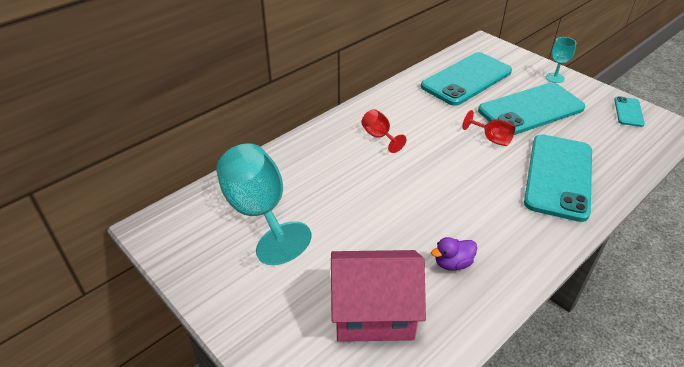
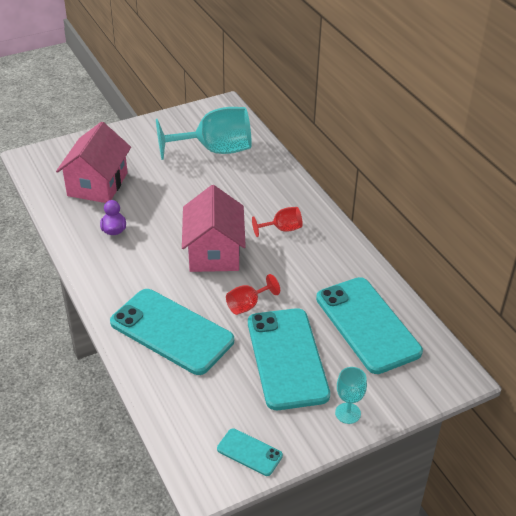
camera: 105 degrees right, 0 degrees up
(438, 173) = (214, 252): none -> pink house

